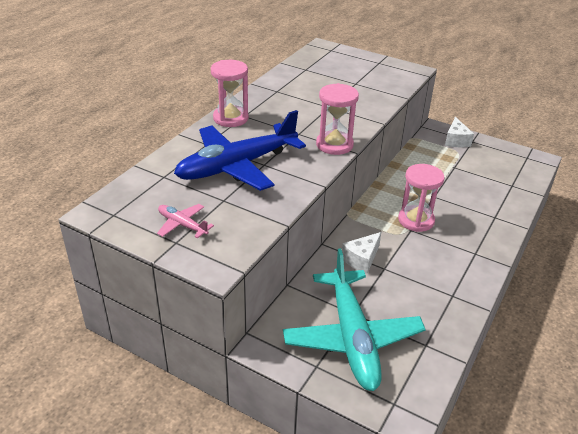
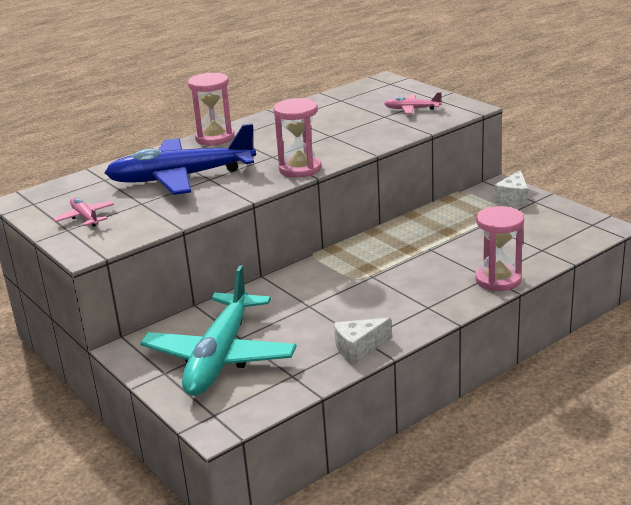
camera: 25 degrees right, 10 degrees down
(361, 259) = (291, 294): white cheese -> white cheese (359, 348)
(371, 74) = (412, 109): none -> pink plane
(416, 220) = (386, 268): pink hourglass -> pink hourglass (498, 280)

